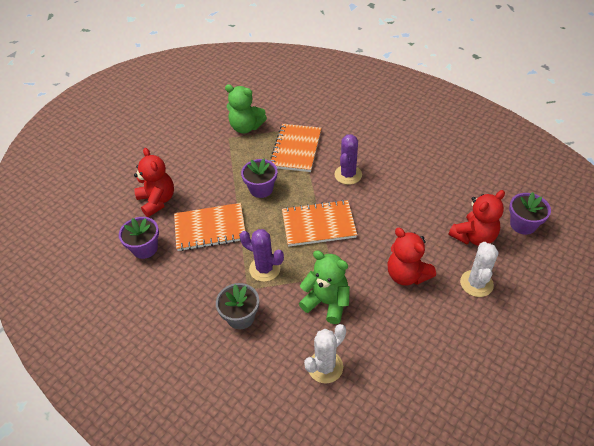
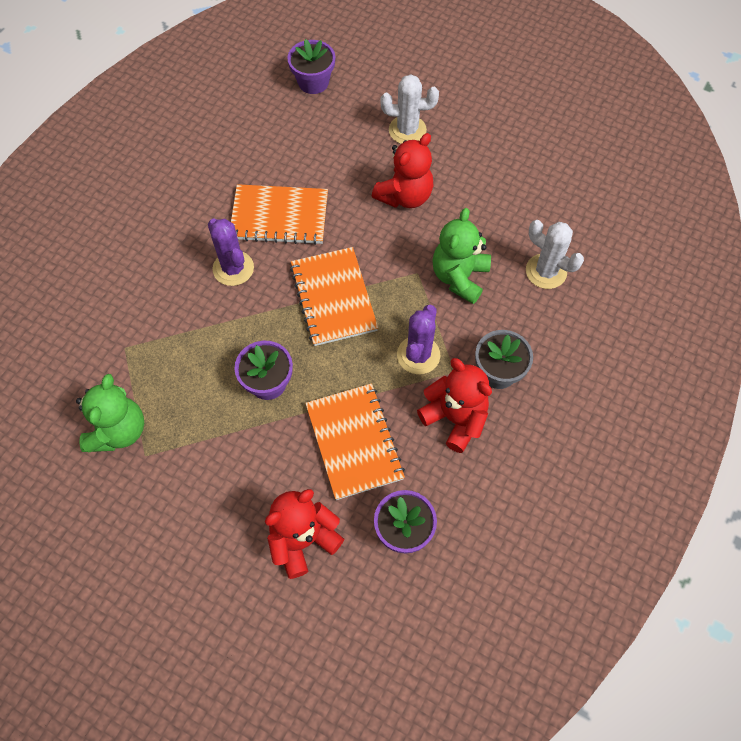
camera: 100 degrees left, 15 degrees up
(296, 149) = (176, 344): orange notebook -> orange notebook (279, 216)
(348, 175) = (233, 268): purple cactus -> purple cactus turned 45 degrees clockwise
(474, 237) = (337, 129): red teddy bear -> red teddy bear (455, 418)

